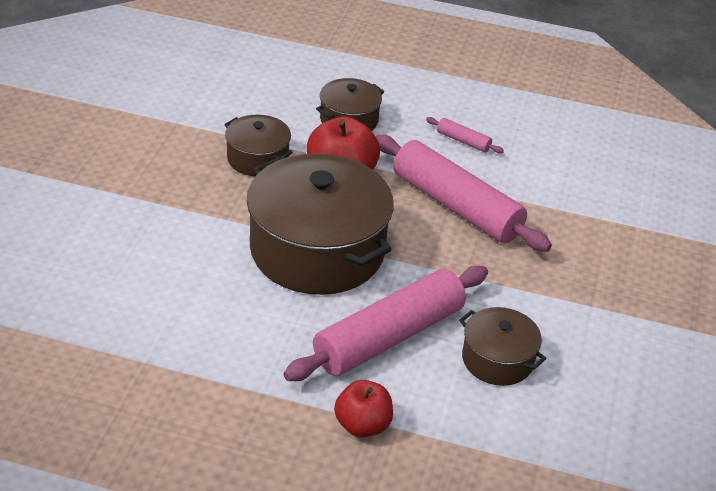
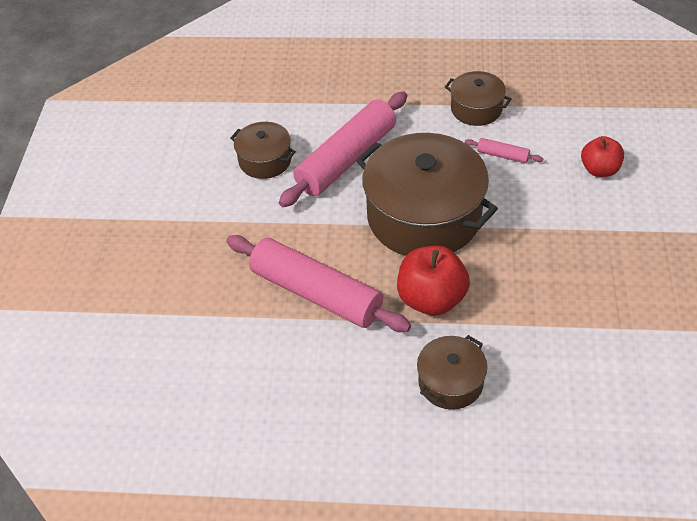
camera: 175 degrees right, 10 degrees up
(257, 158) = (518, 302): brown pot -> brown pot (476, 109)
(362, 425) = (348, 99): red apple -> red apple (599, 169)
(463, 141) = (322, 383): pink rolling pin -> pink rolling pin (503, 155)

